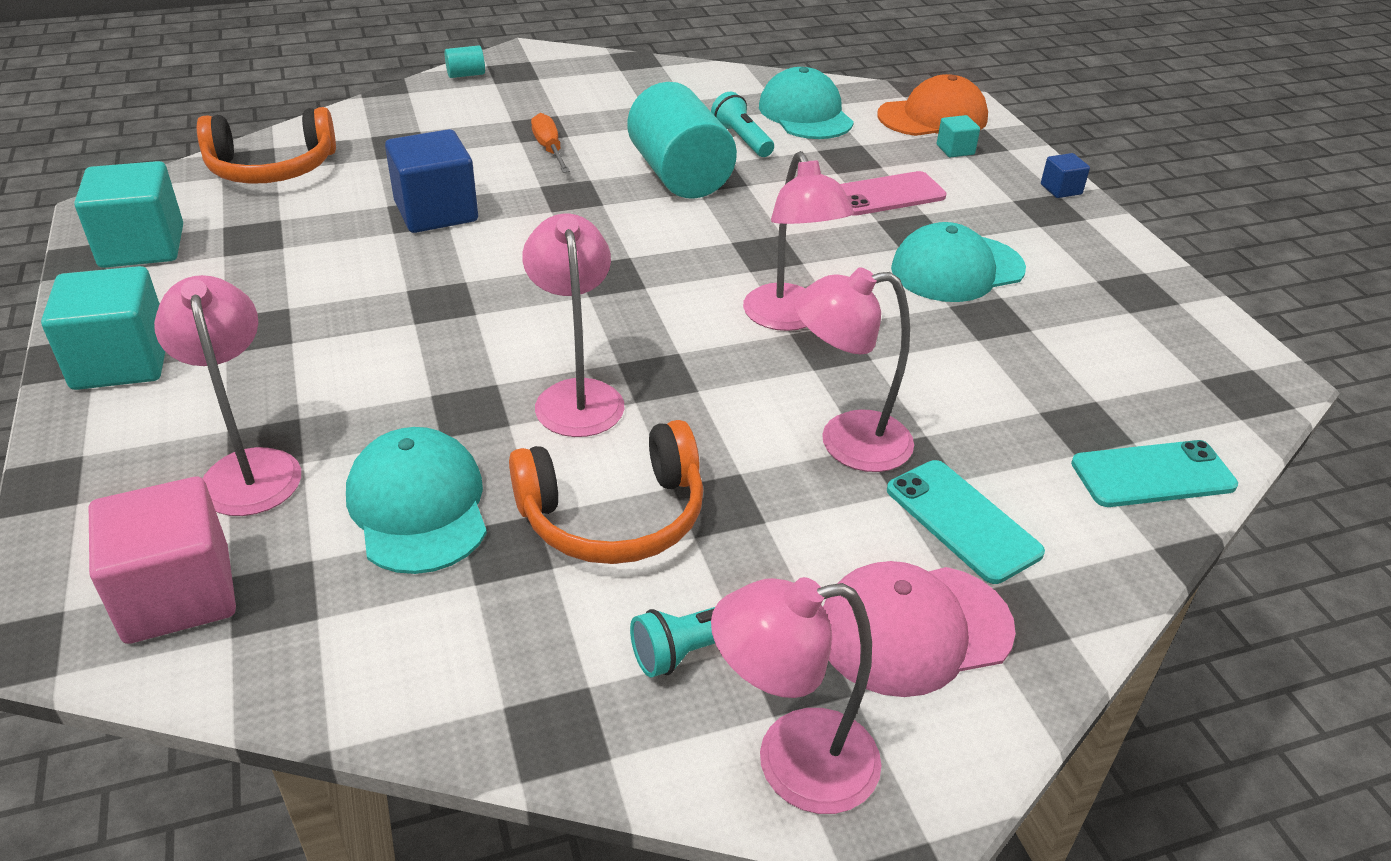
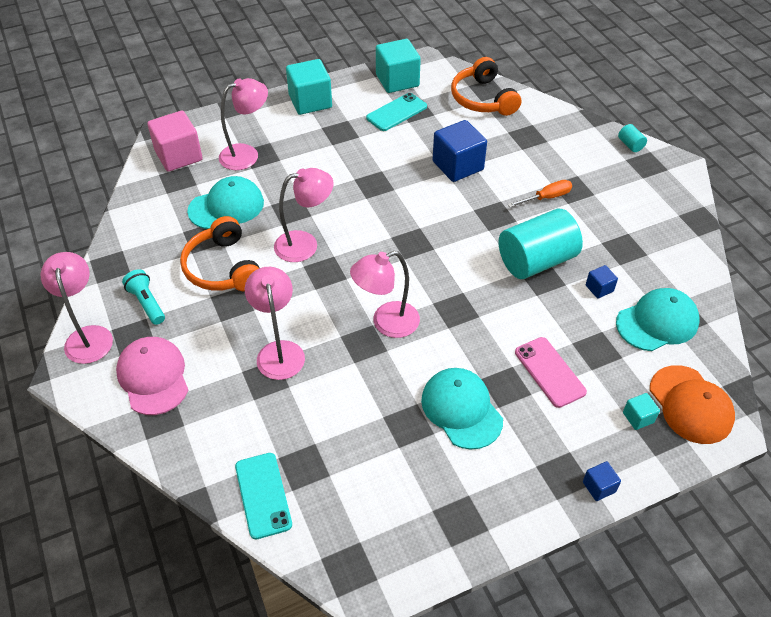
camera: 85 degrees right, 10 degrees up
(742, 140) = (599, 288): turquoise flashlight -> blue cube
(963, 521) = (223, 399): turquoise phone -> turquoise phone (396, 112)

